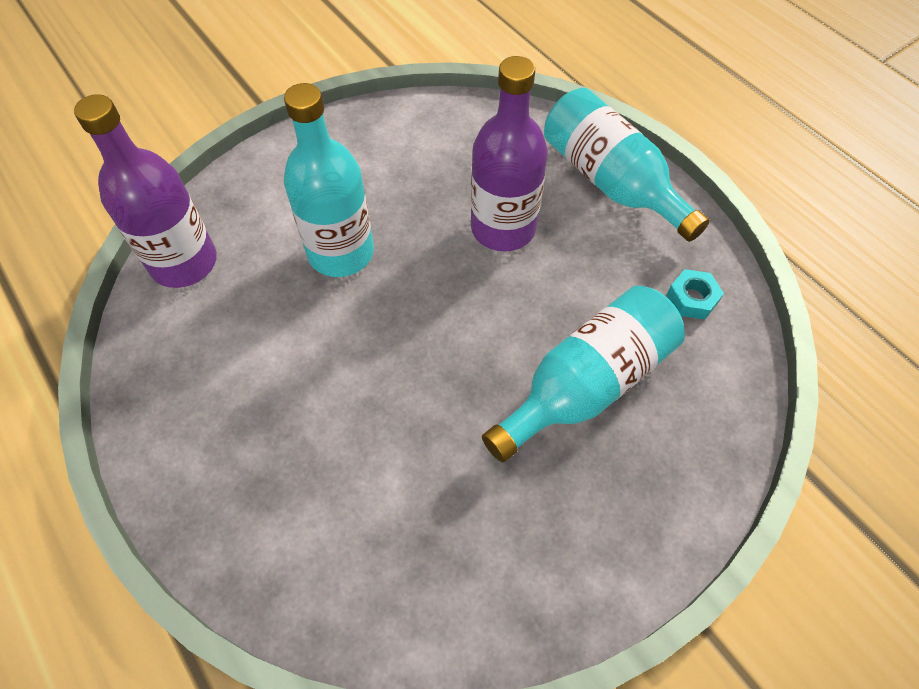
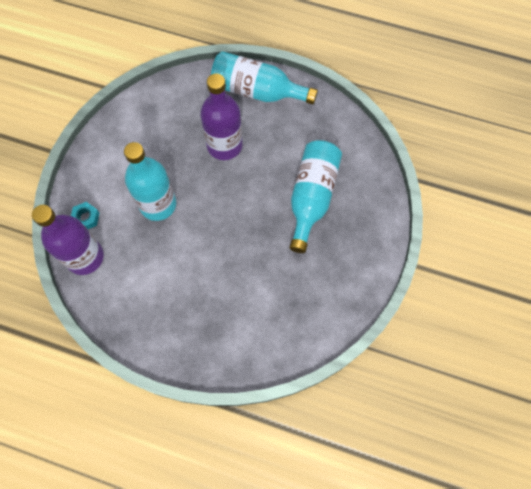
camera: 35 degrees left, 10 degrees up
(692, 298) = (329, 130): turquoise nut -> turquoise nut (86, 218)

